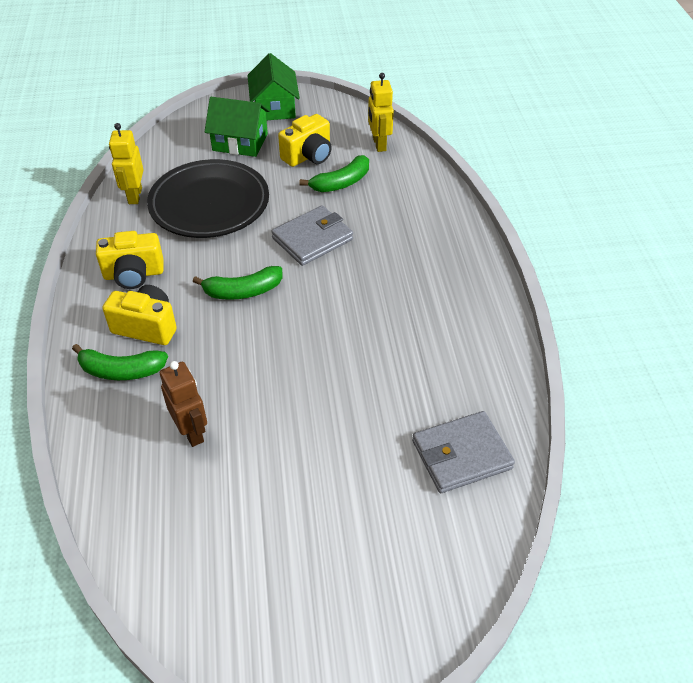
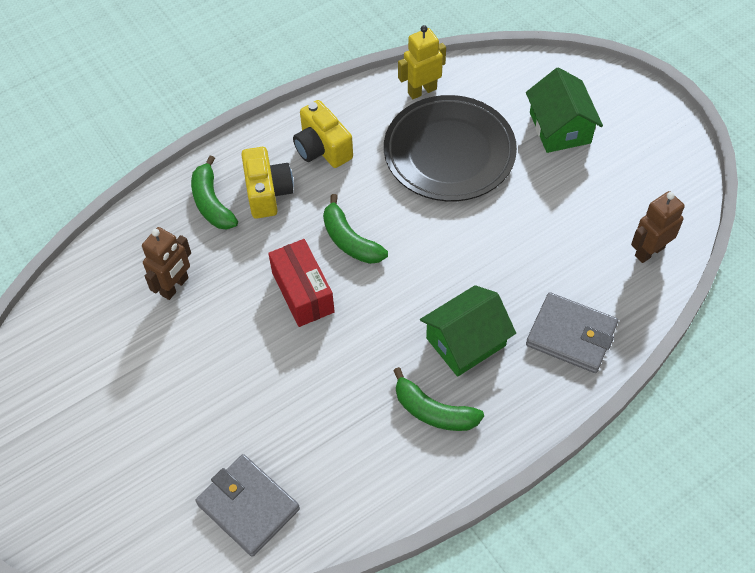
camera: 65 degrees right, 10 degrees up
(271, 340) = (303, 292): none -> red box
(274, 107) = (641, 126): green house -> green house (466, 342)
(308, 156) = (581, 196): yellow camera -> none
(312, 239) = (455, 261): grey wallet -> grey wallet (571, 335)
(341, 183) = (557, 246): green banana -> green banana (433, 411)
(379, 144) = (649, 251): yellow robot -> brown robot

